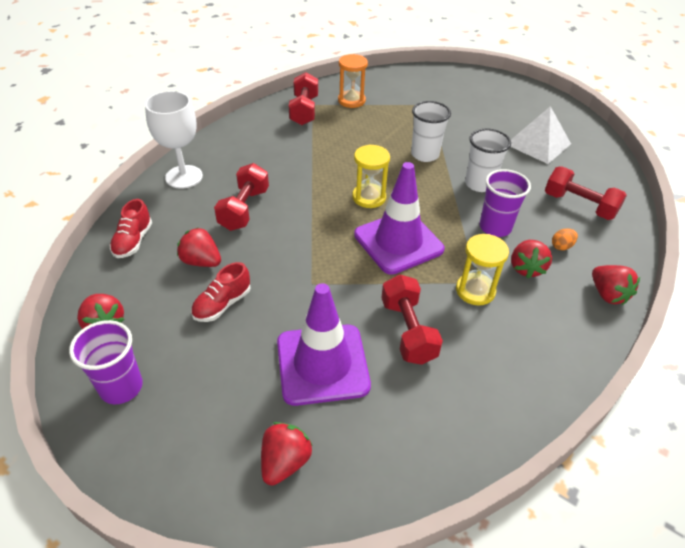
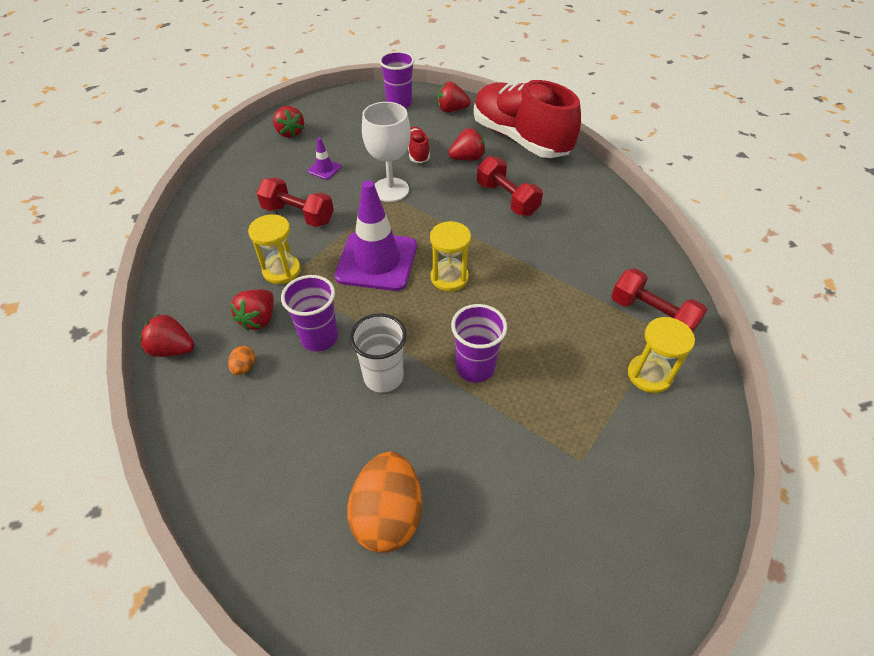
camera: 130 degrees right, 5 degrees up
(133, 241) = (520, 139): red shoe -> red shoe, size x2.38
(184, 177) = (583, 185): white goblet -> white goblet (390, 190)
(322, 364) = (324, 169): purple traffic cone -> purple traffic cone, size x0.43
(351, 101) = (649, 375): orange hourglass -> yellow hourglass
(425, 154) = (475, 367): white cup -> purple cup
(526, 268) = (259, 319): red strawberry -> red strawberry turned 120 degrees counterclockwise
(538, 144) = (388, 515): white pyramid -> orange egg
(579, 205) = (261, 440): red dumbbell -> none

